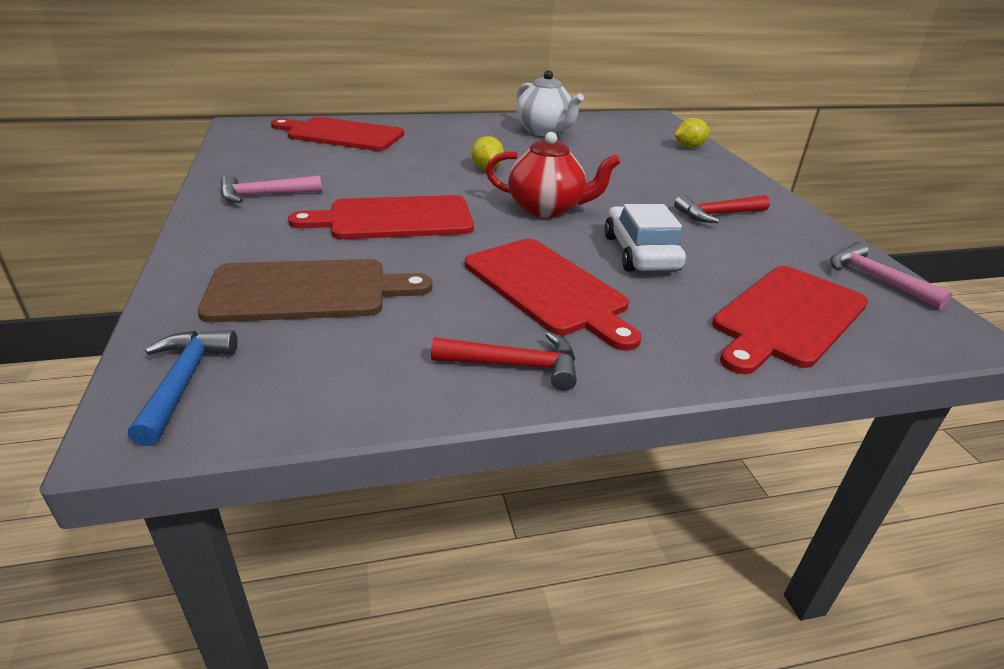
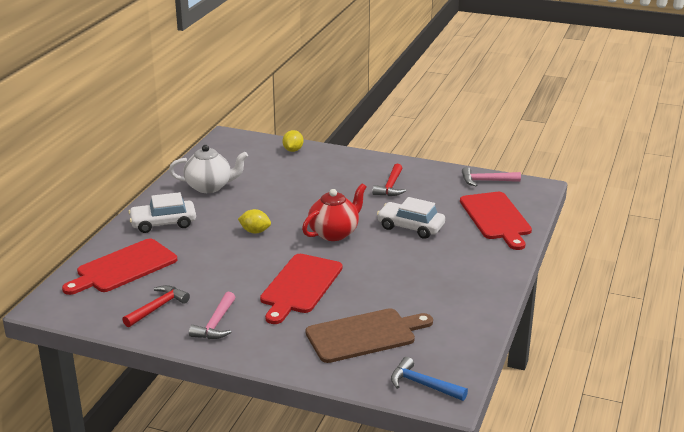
camera: 55 degrees left, 5 degrees down
(306, 291) = (365, 335): brown cutting board -> brown cutting board turned 45 degrees clockwise
(445, 130) = (163, 223): none -> white car
(516, 365) = (477, 297): red hammer -> red hammer (158, 307)
(548, 288) = (422, 266): red cutting board -> none

